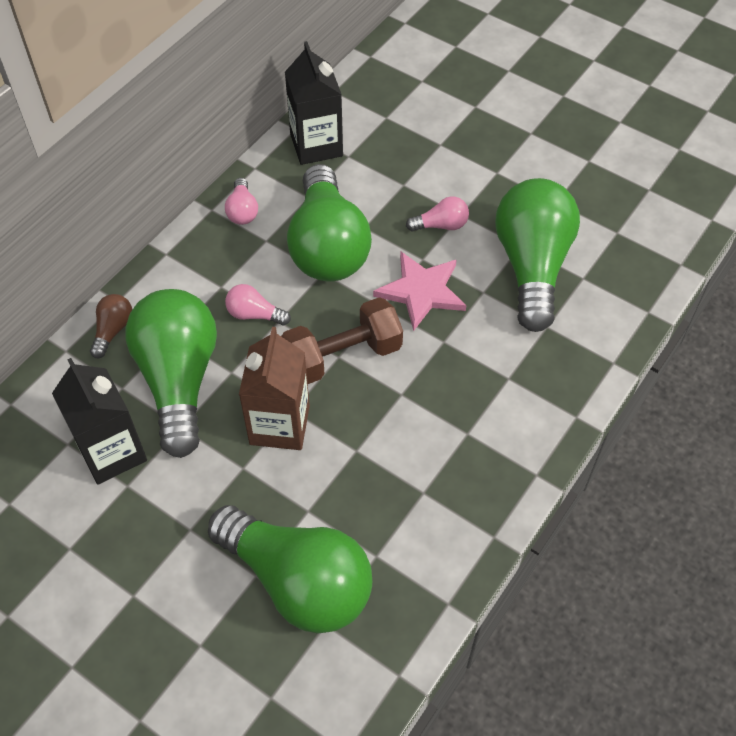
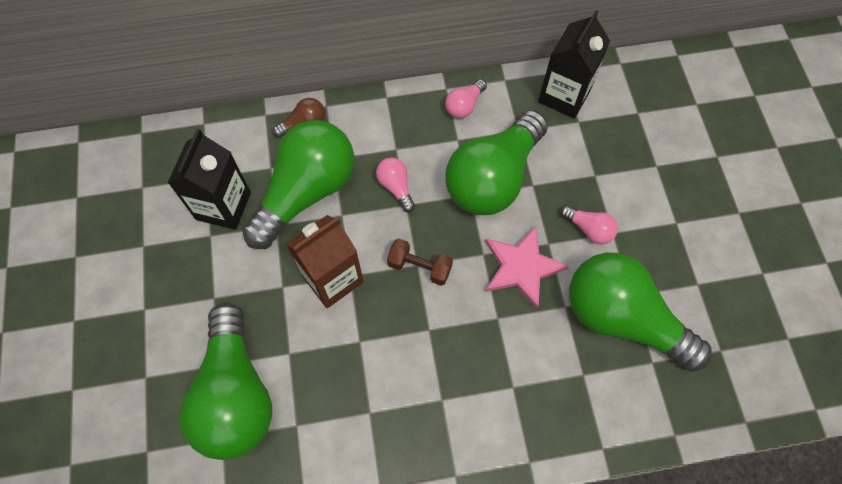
camera: 45 degrees right, 10 degrees up
(342, 356) = (419, 267): brown dumbbell -> brown dumbbell, size x0.61
(532, 266) = (622, 319): green light bulb -> green light bulb turned 105 degrees counterclockwise

